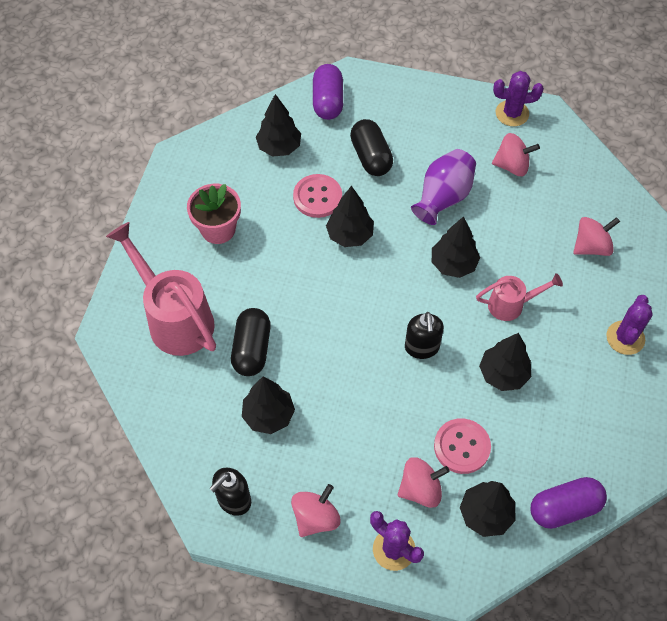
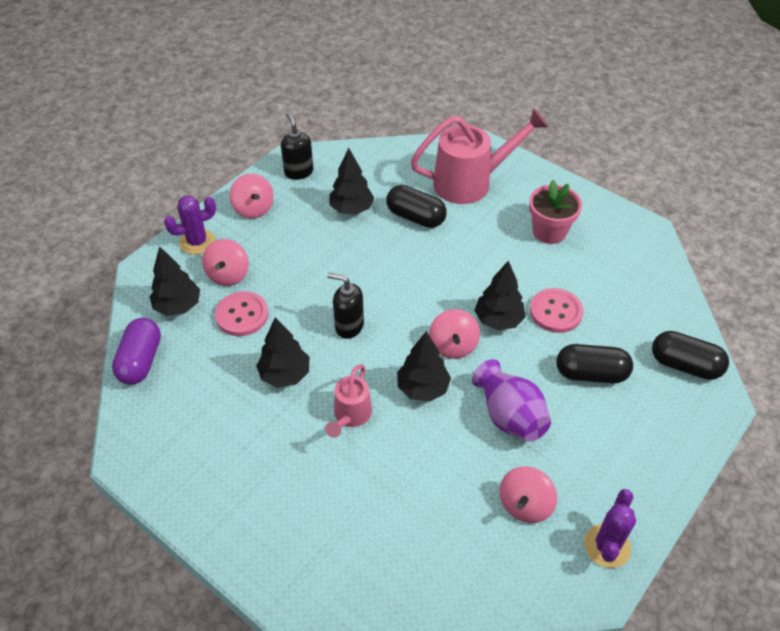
camera: 115 degrees right, 10 degrees down
(279, 147) = (632, 304): black tree -> none
(328, 101) = (685, 365): purple capsule -> black capsule
(591, 246) = (376, 530): pink spinning top -> pink spinning top (453, 346)
(625, 338) = (253, 500): purple cactus -> none

